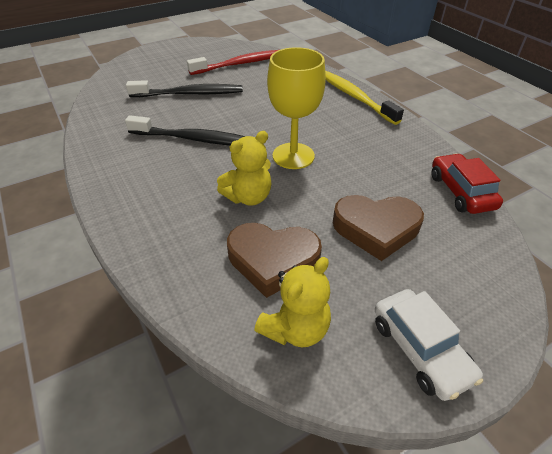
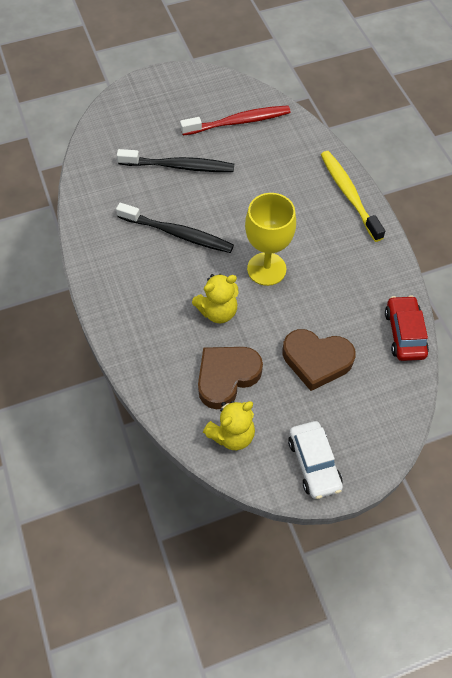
camera: 10 degrees right, 15 degrees up
(273, 260) = (226, 377): brown heart -> brown heart turned 120 degrees clockwise

